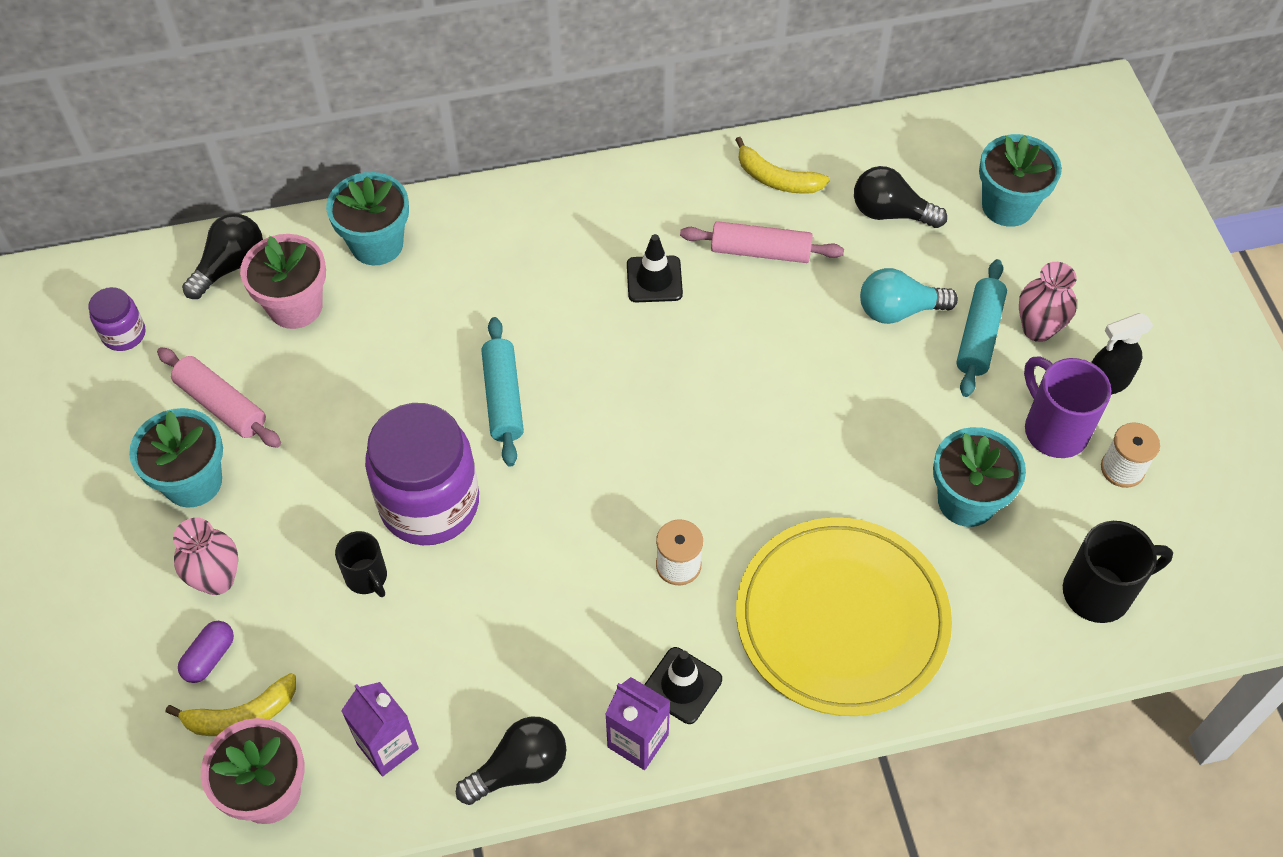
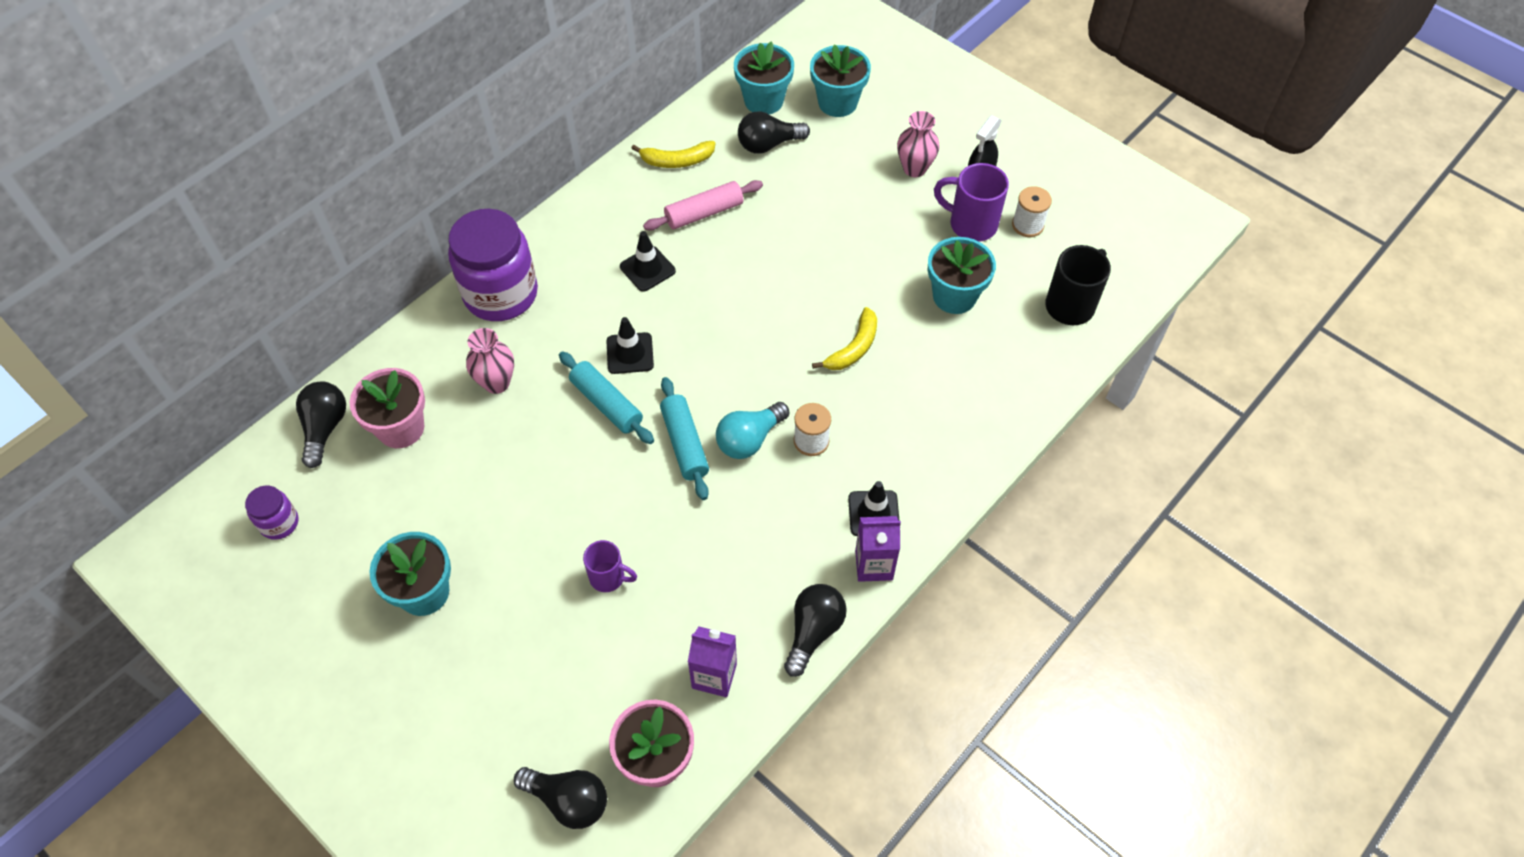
camera: 35 degrees left, 0 degrees up
(161, 773) = (568, 800): none -> black light bulb
(209, 657) = (538, 701): purple capsule -> none
(217, 579) = (499, 646): pink vase -> pink vase (497, 383)
(221, 405) = (401, 527): pink rolling pin -> none
(241, 715) = (594, 724): yellow banana -> yellow banana (854, 348)
(367, 577) = (608, 577): black mug -> purple mug
(377, 244) = (427, 352): turquoise flower pot -> turquoise flower pot (763, 100)
(429, 504) = (612, 502): purple jar -> purple jar (501, 294)
(567, 359) = (630, 353): none -> black traffic cone
(841, 619) = (937, 412): yellow plate -> none
(898, 310) = (822, 203): turquoise light bulb -> turquoise light bulb (749, 439)
(979, 335) = (882, 191): turquoise rolling pin -> turquoise rolling pin (684, 443)

